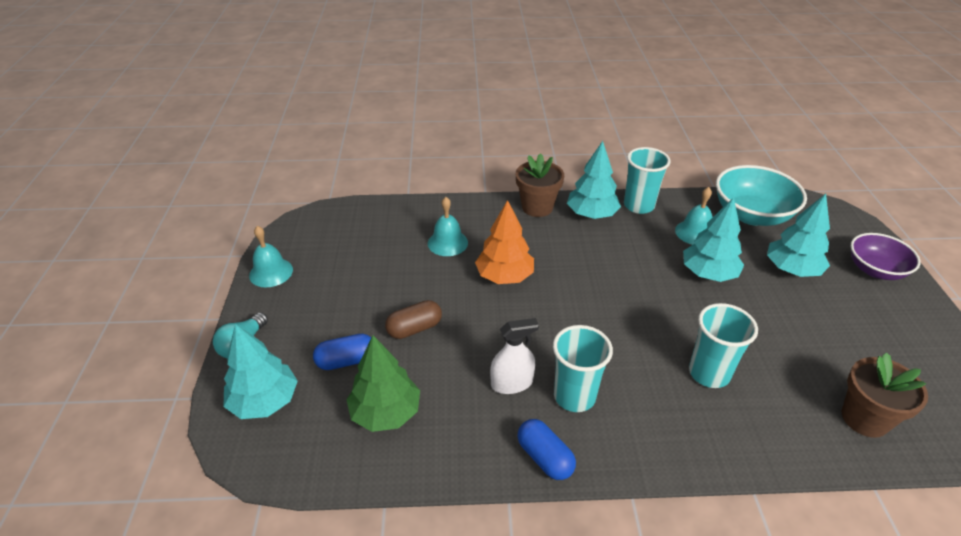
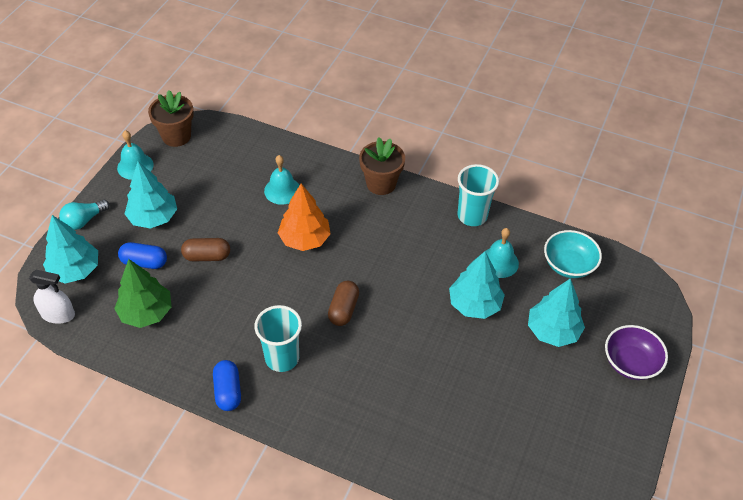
camera: 25 degrees right, 10 degrees up
(512, 383) = (245, 328): white spray bottle -> white spray bottle (58, 314)
(591, 214) = (422, 209): turquoise tree -> turquoise tree (153, 217)
(596, 324) = (343, 309): none -> brown capsule
(709, 373) = (397, 385): turquoise cup -> none
(751, 215) = (568, 265): turquoise bowl -> turquoise bowl, size x0.67
(864, 418) = (485, 472): brown flower pot -> brown flower pot (176, 136)

